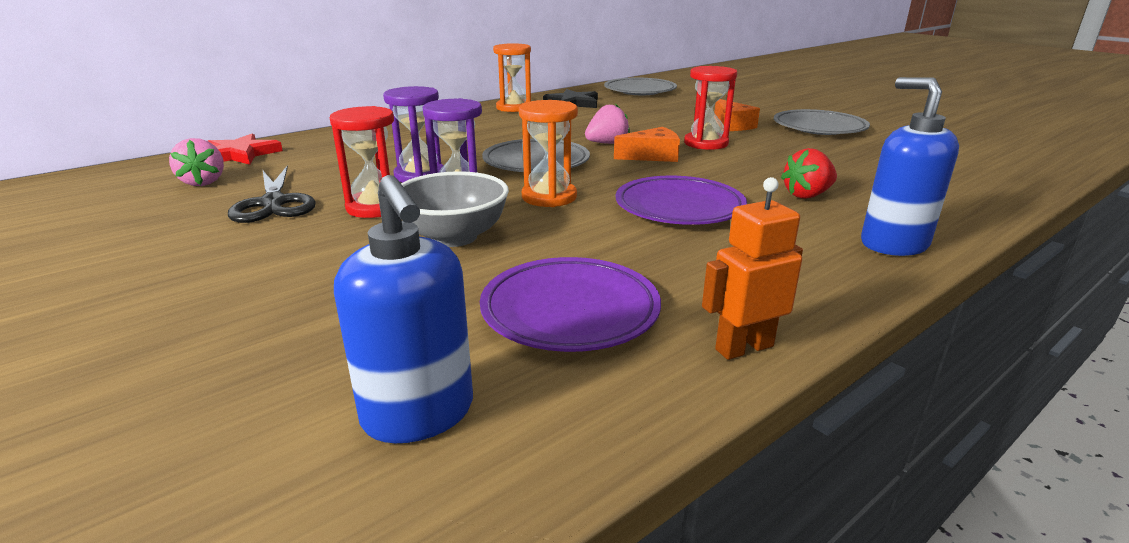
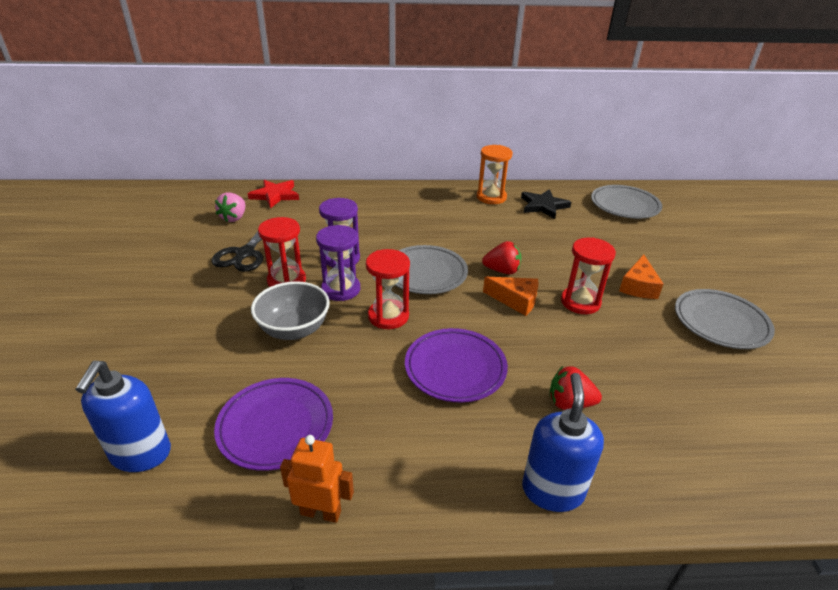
camera: 35 degrees right, 10 degrees up
(549, 197) = (388, 316): orange hourglass -> red hourglass
(607, 143) = (502, 270): pink strawberry -> red strawberry

